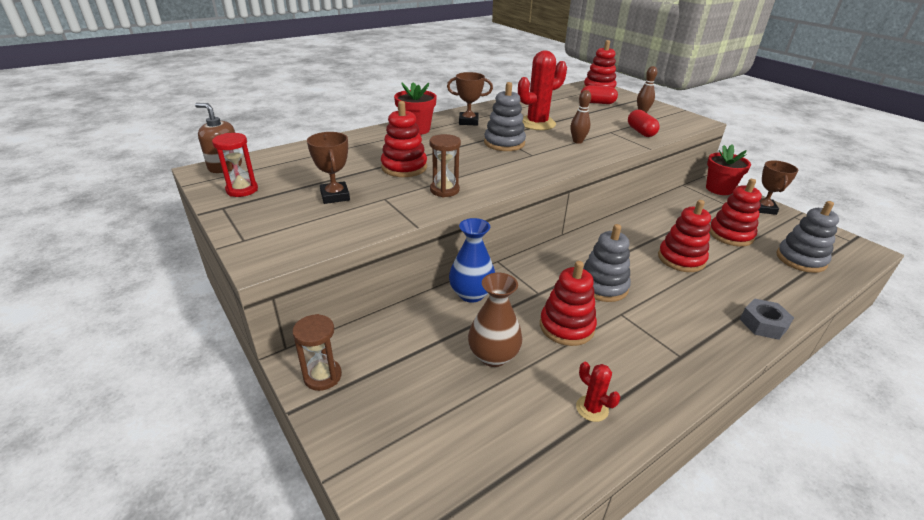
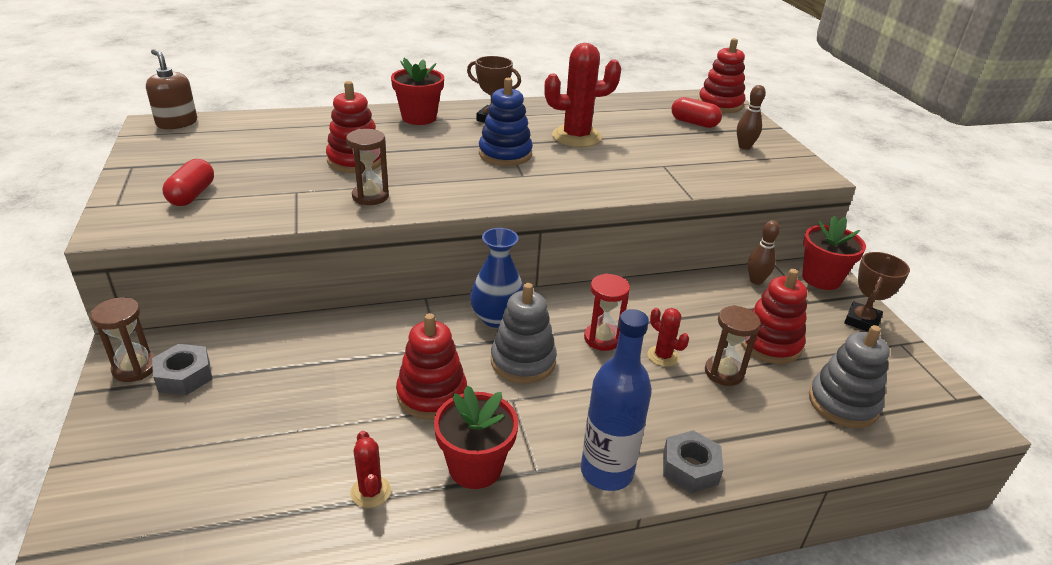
camera: 20 degrees right, 0 degrees up
(242, 190) = (167, 152): red hourglass -> red hourglass (602, 339)
(335, 196) = (248, 178): brown trophy -> none
(370, 370) = (184, 376): none -> grey nut
(471, 294) = (360, 327): blue vase -> blue vase (497, 318)
(493, 356) = (319, 401): brown vase -> none
(504, 143) = (505, 154): grey stacking toy -> blue stacking toy
(577, 141) = (602, 170): brown bowling pin -> brown bowling pin (756, 281)
(641, 132) = (707, 174): red capsule -> red capsule (192, 195)
(642, 367) = (475, 467): none -> red flower pot
(681, 259) = (663, 356): red stacking toy -> red cactus
(721, 342) = (606, 472): none -> blue bottle
(723, 259) = (724, 372): none -> brown hourglass

